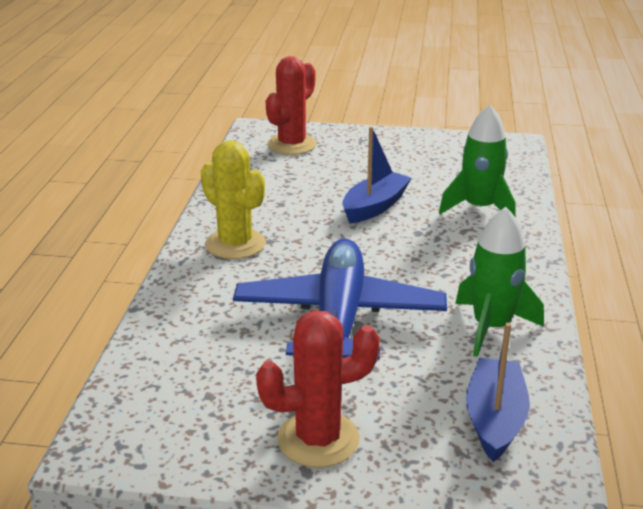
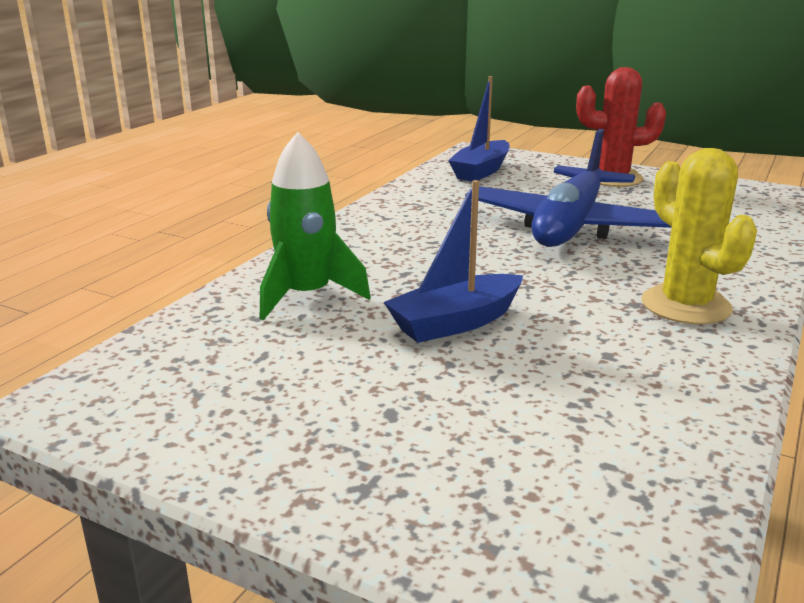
camera: 160 degrees left, 5 degrees down
(292, 145) = (550, 505): red cactus -> none
(491, 327) = (431, 204): green rocket -> none

